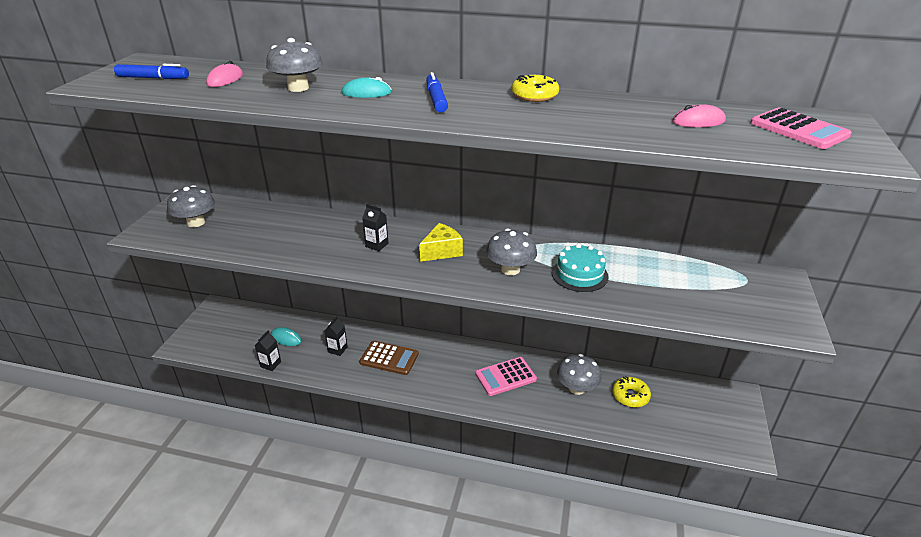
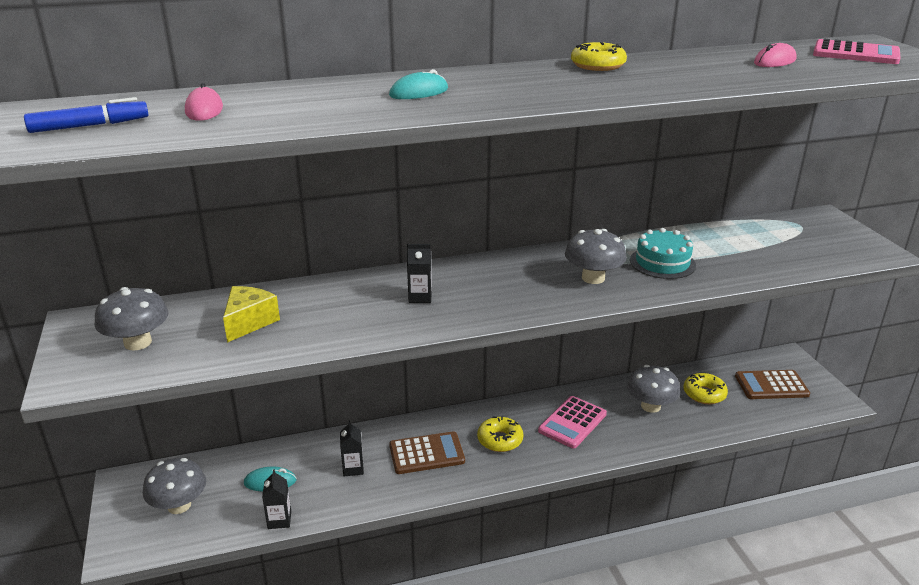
camera: 30 degrees left, 5 degrees down
(298, 88) = (324, 102): grey mushroom -> grey mushroom (179, 505)
(436, 99) = (508, 85): blue marker -> none
(442, 251) = (501, 282): yellow cheese -> yellow cheese (249, 322)
(444, 368) = (500, 440): none -> yellow donut
(697, 412) = (771, 385): none -> brown calculator

